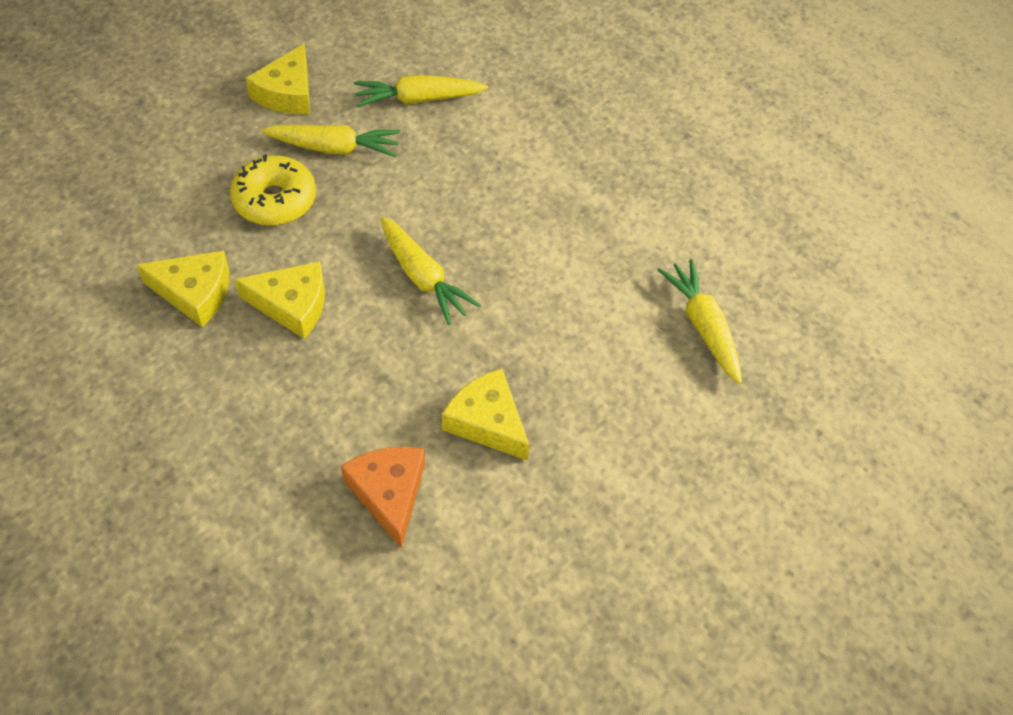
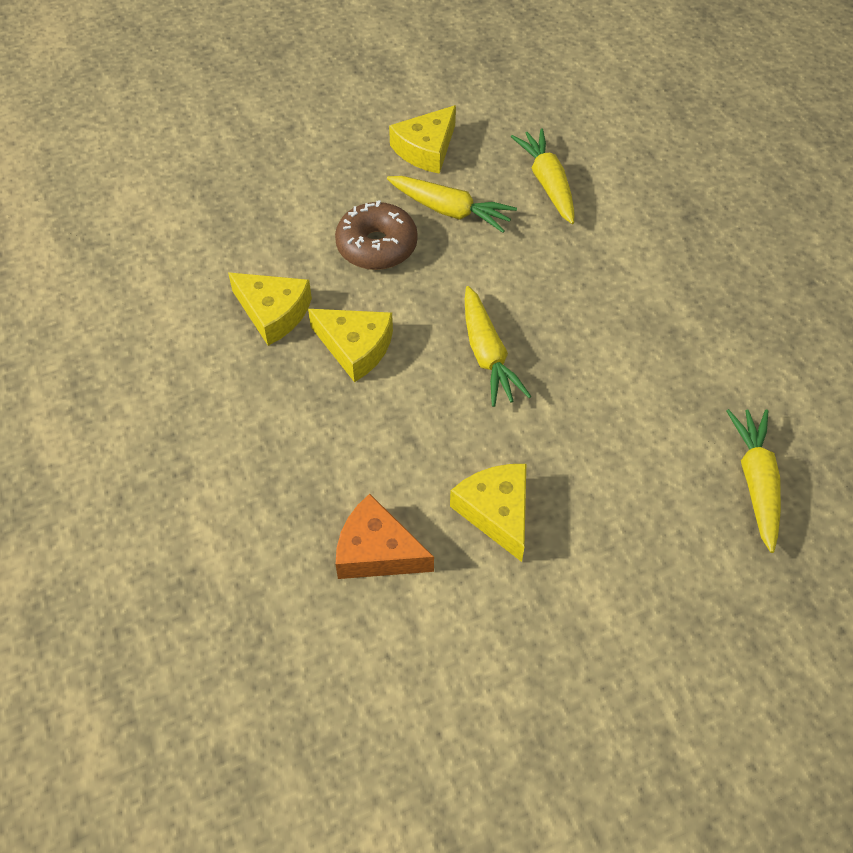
camera: 25 degrees right, 0 degrees up
(275, 200) = (377, 246): yellow donut -> brown donut
(389, 493) = (377, 551): orange cheese -> orange cheese turned 75 degrees counterclockwise
(417, 99) = (547, 183): yellow carrot -> yellow carrot turned 60 degrees clockwise

